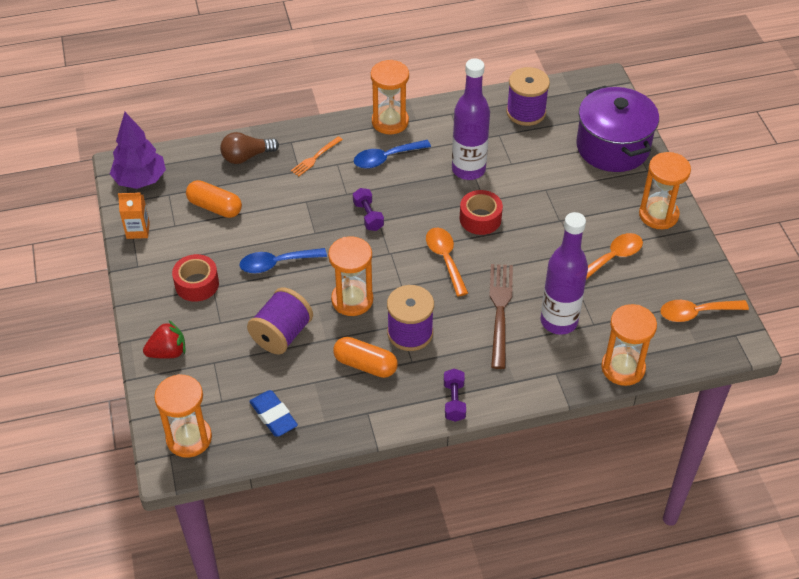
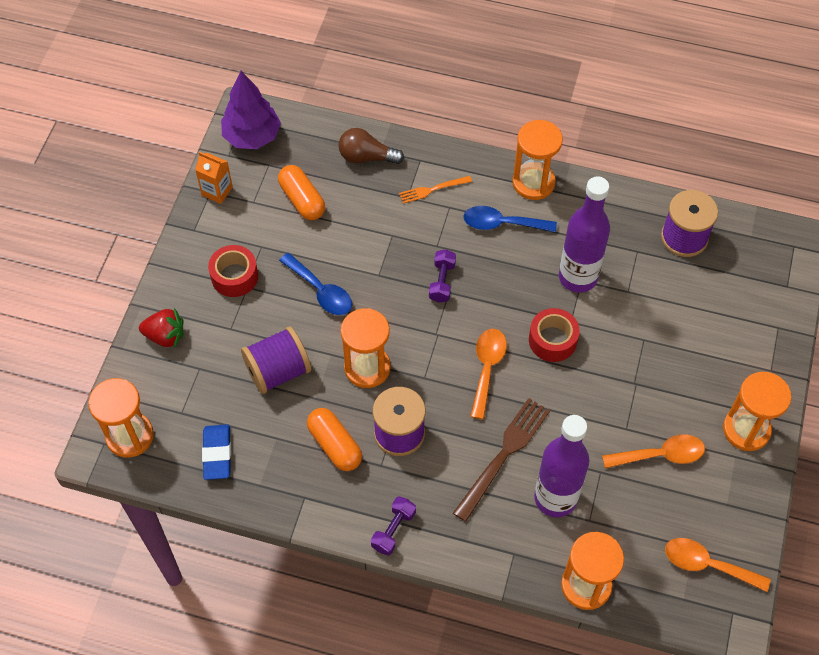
camera: 30 degrees right, 10 degrees up
(276, 263) = (321, 291): blue spoon -> blue spoon turned 150 degrees counterclockwise
(612, 147) = (751, 324): purple pot -> none

